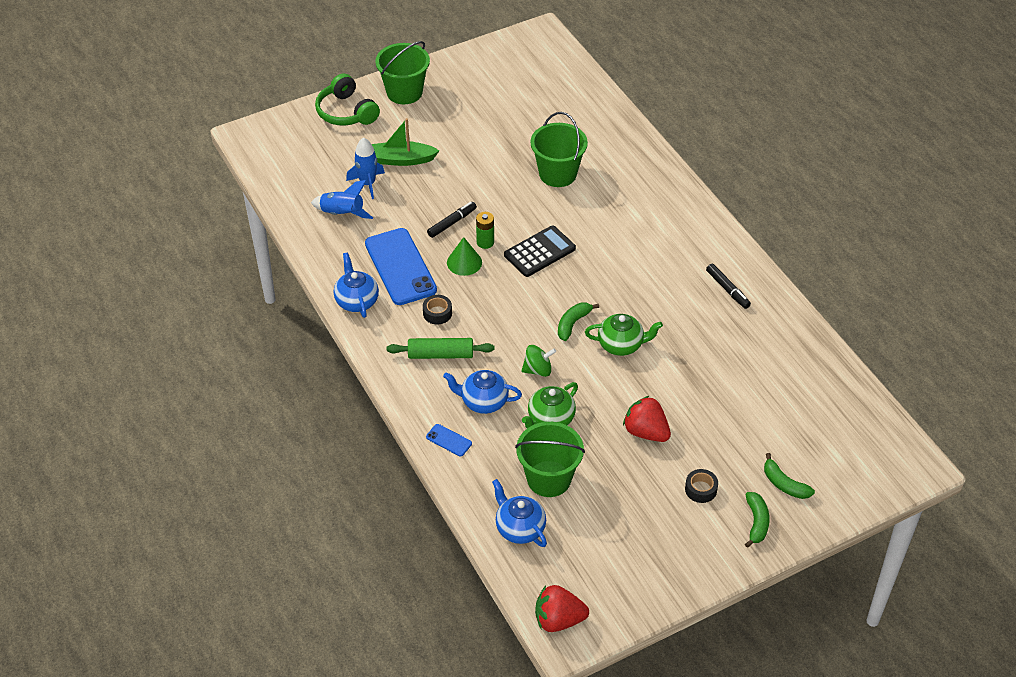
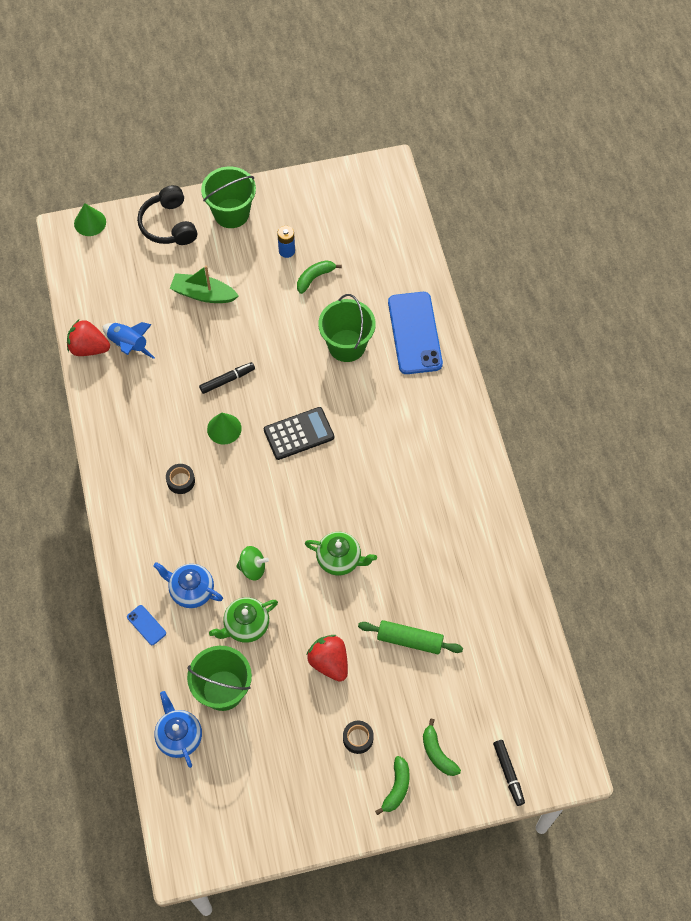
camera: 15 degrees right, 15 degrees up
(266, 124) = (90, 222): none -> green cone
(346, 112) = (169, 225): green headphones -> black headphones
(357, 301) = (111, 449): blue teapot -> none
(367, 184) = (162, 315): blue rocket -> none
(400, 267) = (163, 420): blue phone -> blue phone (414, 333)
(440, 354) = (169, 528): green rolling pin -> green rolling pin (410, 640)
(470, 111) = (287, 251): none -> blue battery
(485, 242) = (251, 410): green battery -> none
(558, 620) = (182, 842): red strawberry -> red strawberry (89, 348)
(572, 324) = (302, 524): green banana -> green banana (314, 278)
(727, 289) = (463, 521): black marker -> black marker (508, 773)

